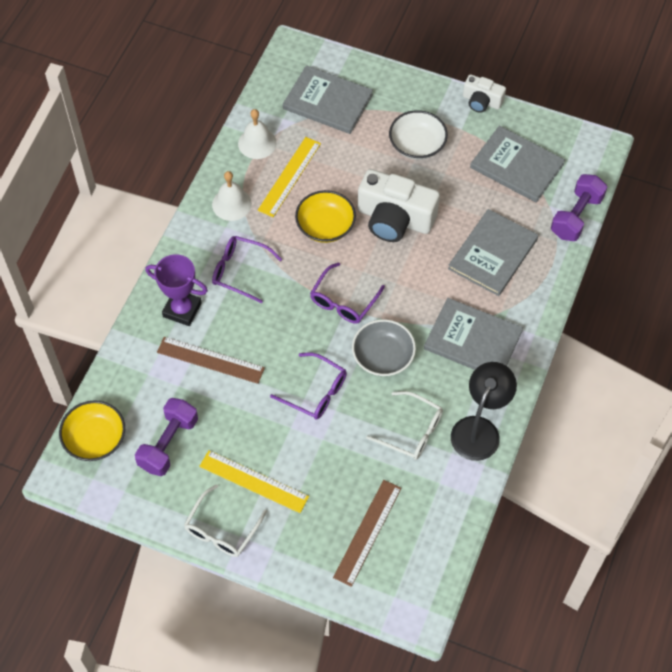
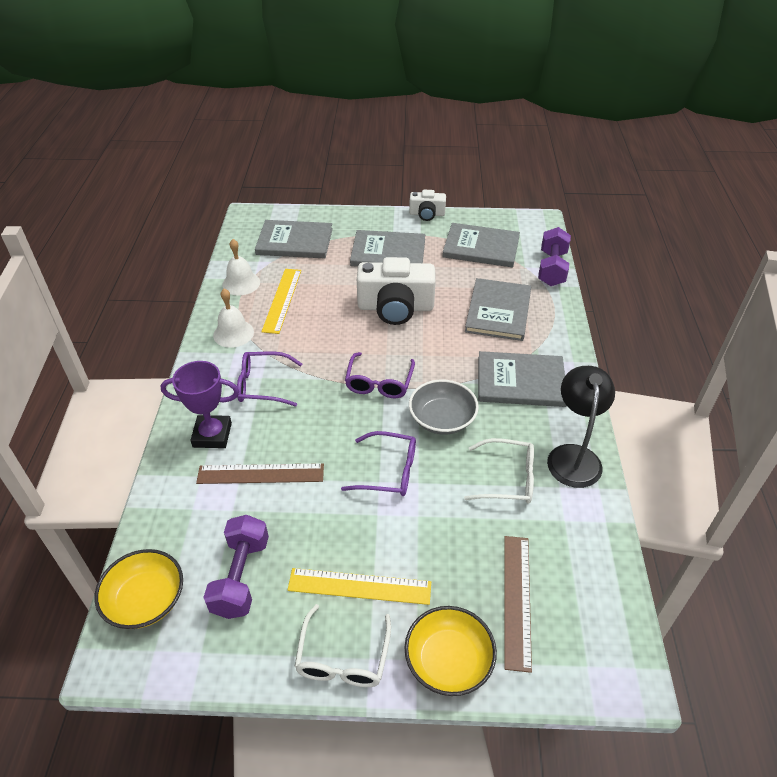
camera: 20 degrees left, 15 degrees down
(325, 226) = (333, 328): yellow bowl -> yellow bowl (448, 661)
(417, 145) = (388, 252): white bowl -> grey book

